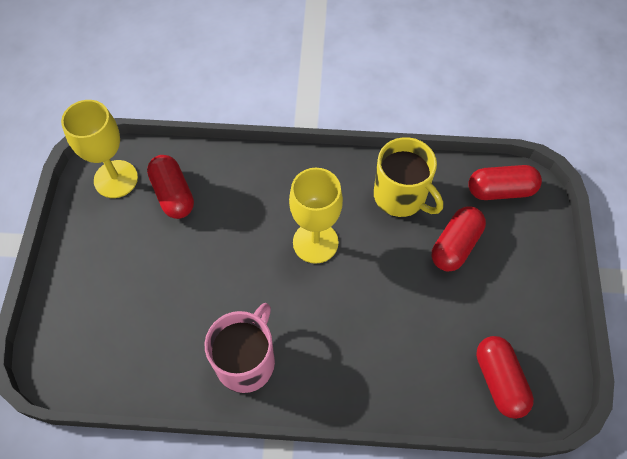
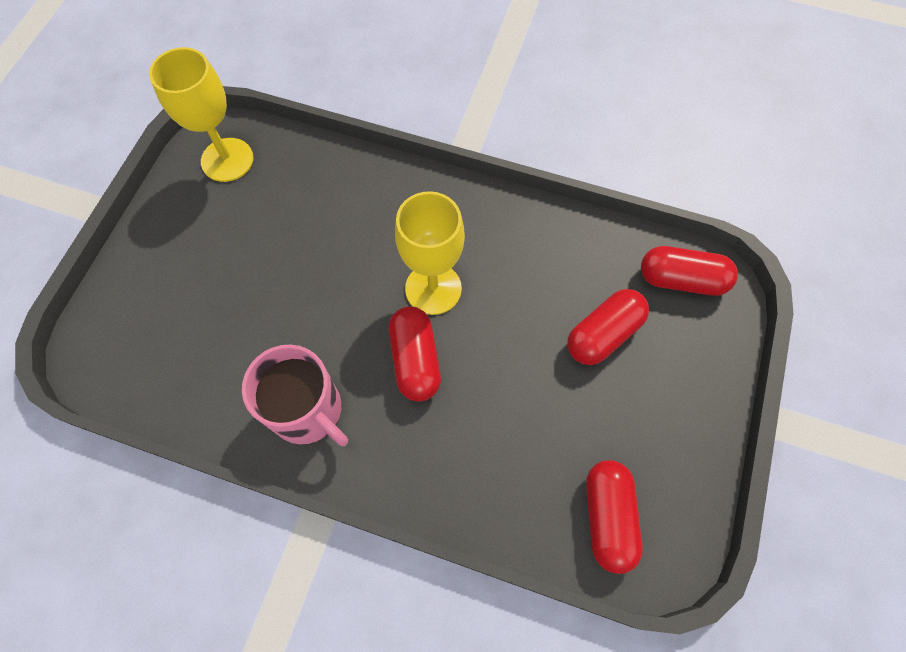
camera: 15 degrees right, 5 degrees up
(173, 194) = (286, 192): red capsule -> red capsule (415, 360)
(246, 361) = (307, 411): pink mug -> pink mug turned 90 degrees clockwise
(401, 196) = (554, 257): yellow mug -> none

